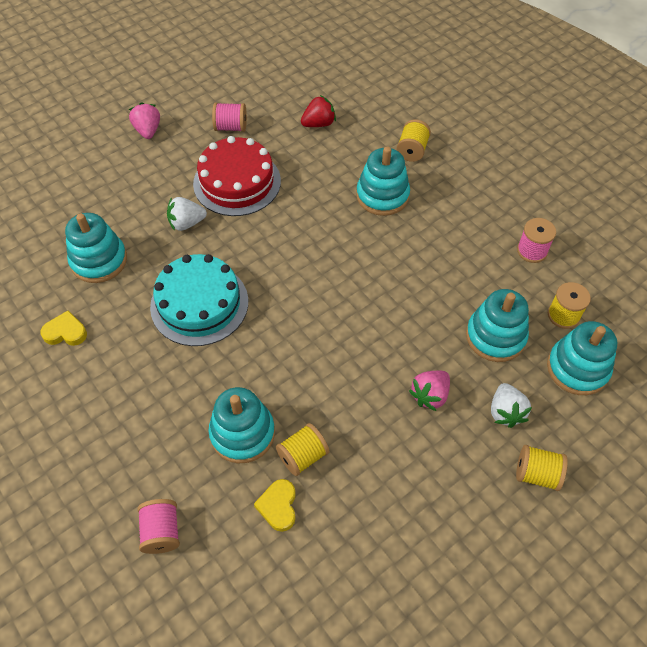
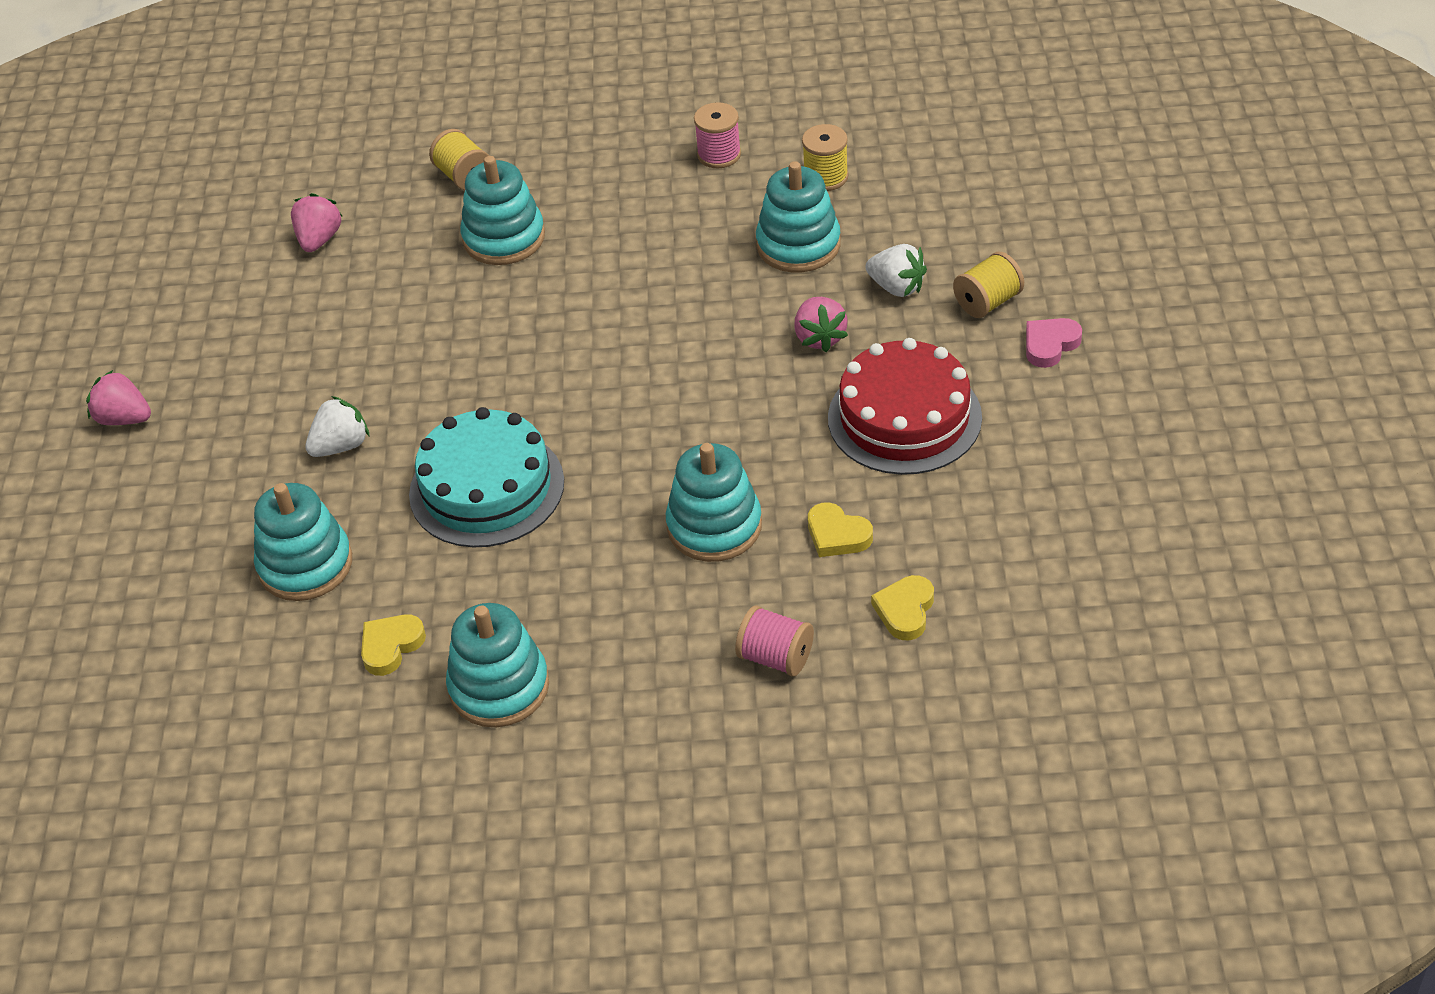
camera: 50 degrees left, 10 degrees down
(186, 223) = (341, 446): white strawberry -> white strawberry turned 150 degrees counterclockwise
(231, 127) = (222, 328): pink spool -> none
(237, 182) = (327, 365): red cake -> red cake (904, 417)
(241, 586) = (905, 611): none -> yellow heart
(303, 456) = (794, 484): yellow spool -> none
(318, 124) = (319, 239): red strawberry -> pink strawberry
(530, 537) = (1050, 345): none -> pink heart
(577, 368) = (899, 203): turquoise stacking toy -> turquoise stacking toy (499, 687)

